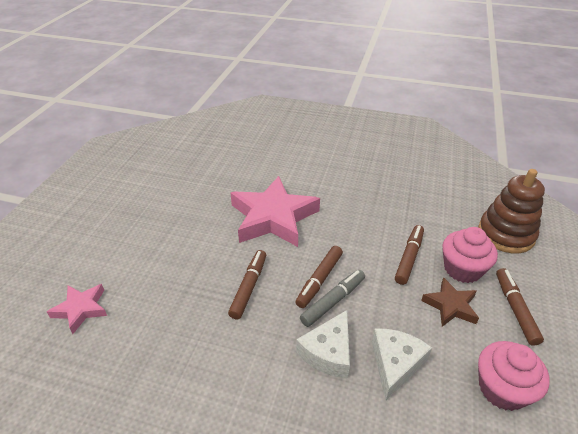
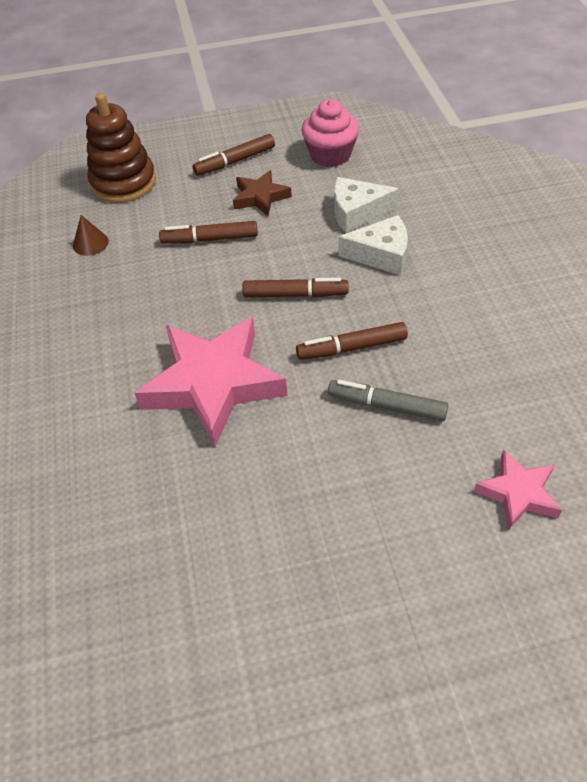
camera: 115 degrees left, 10 degrees up
(333, 301) = (317, 273): grey marker -> grey marker (387, 406)
(436, 202) = (90, 243): none -> brown cone
(462, 269) = (202, 200): pink cupcake -> none

